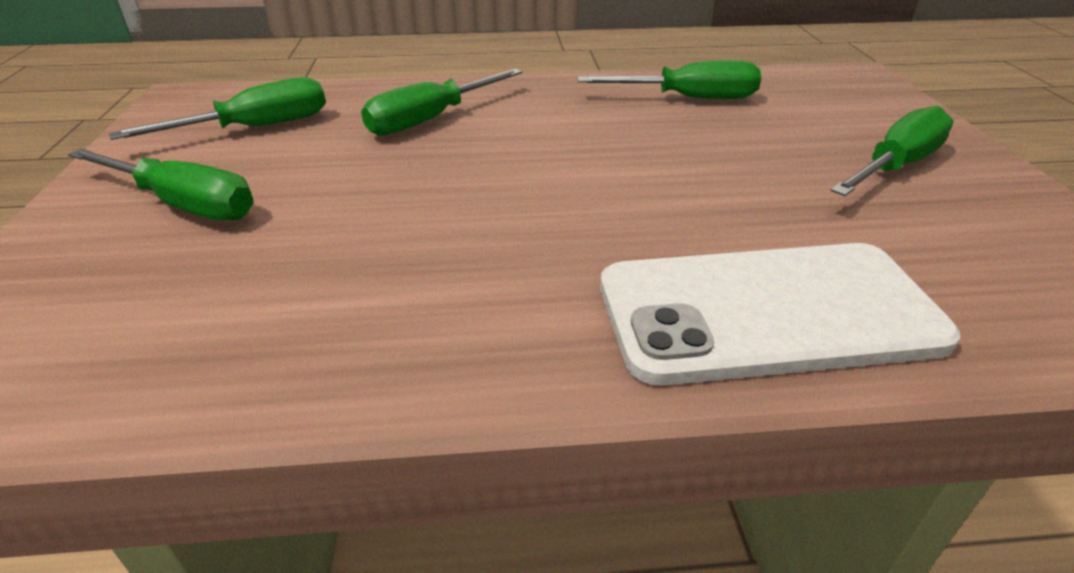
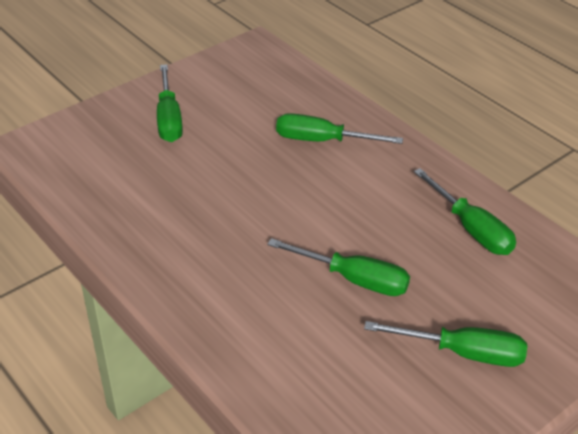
camera: 55 degrees right, 5 degrees up
(256, 128) = (250, 91): green screwdriver -> green screwdriver (354, 279)
(767, 312) = (245, 334): white phone -> none

